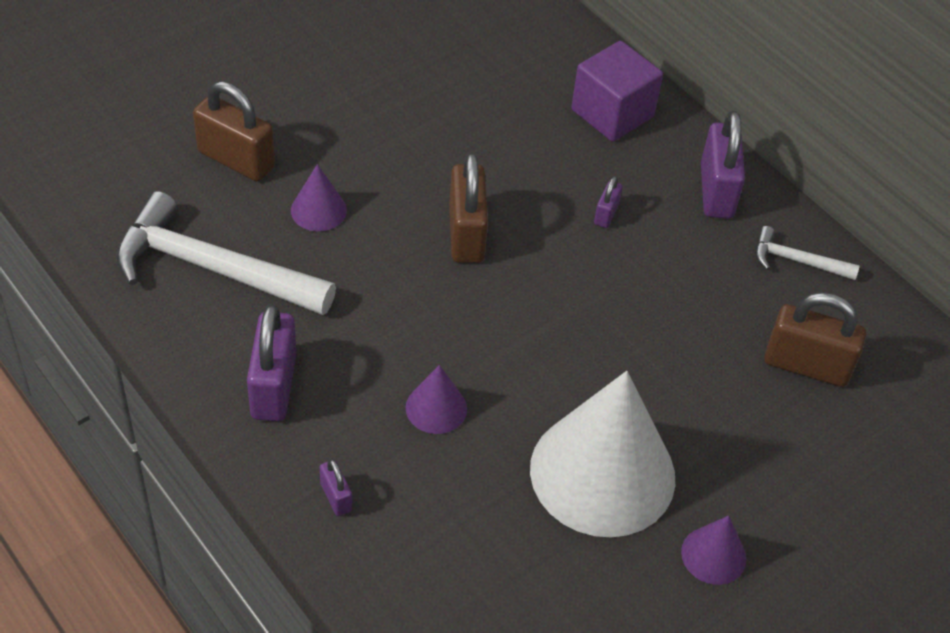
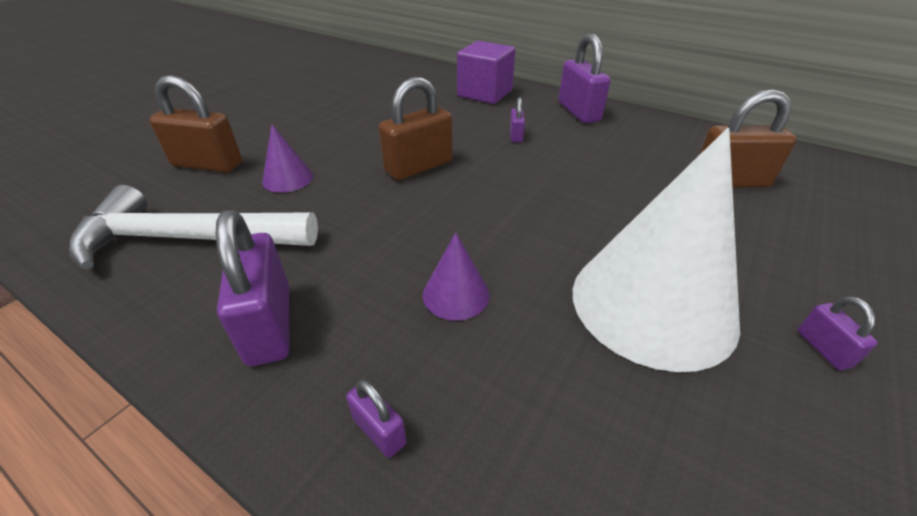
camera: 15 degrees left, 10 degrees down
(466, 234) = (419, 167): brown padlock -> brown padlock turned 75 degrees clockwise
(713, 555) = (823, 349): purple cone -> purple padlock
(796, 261) = (660, 131): white hammer -> none

